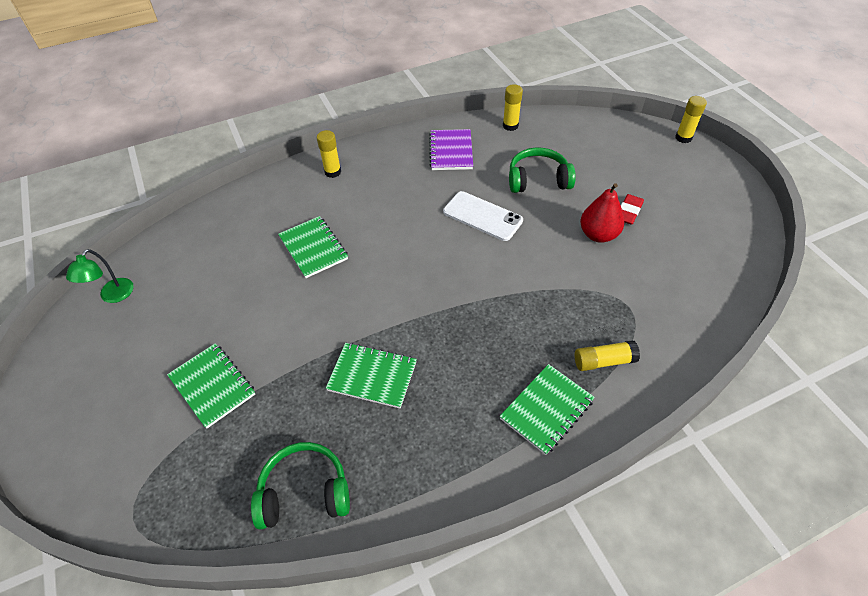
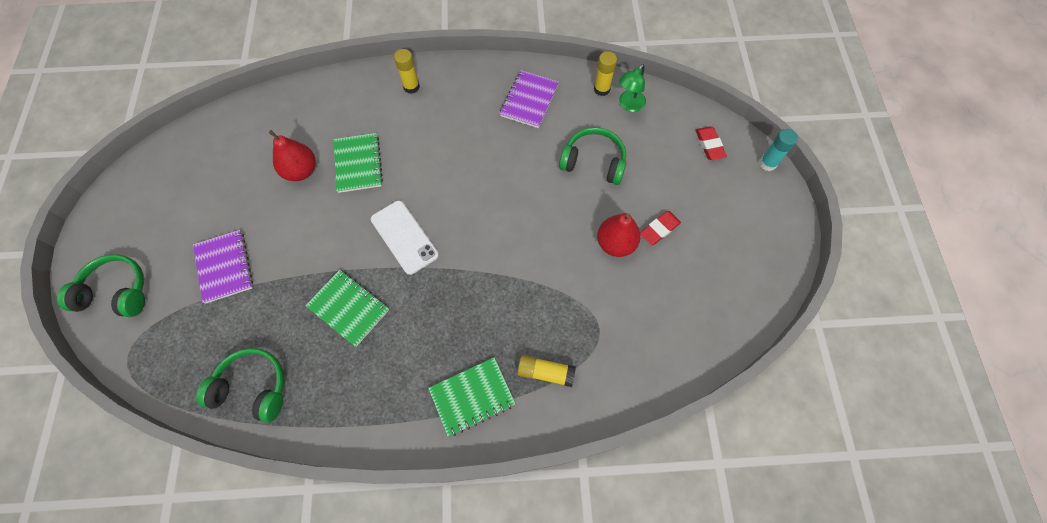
camera: 20 degrees right, 15 degrees up
(90, 456) = (116, 292): none -> green headphones
(113, 296) = (183, 152): green lamp -> green lamp (629, 105)
(212, 386) = (224, 267): green notebook -> purple notebook
(255, 272) = (301, 171): none -> red pear
(482, 216) = (520, 184): white phone -> white phone (404, 237)
(627, 139) = (709, 145): none -> red eraser
(683, 138) = (767, 163): yellow glue stick -> turquoise glue stick

